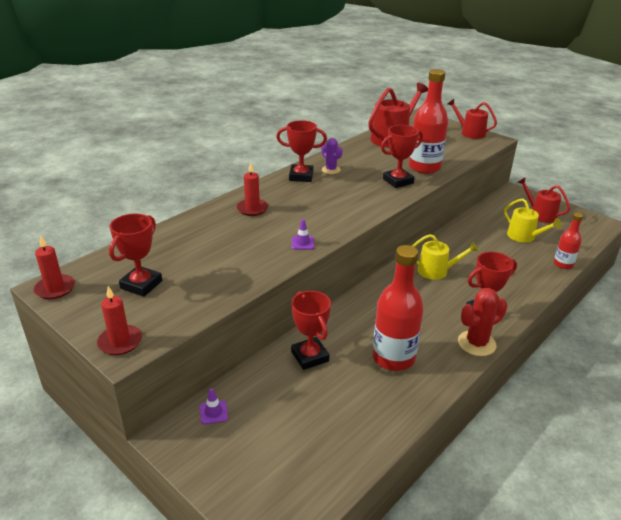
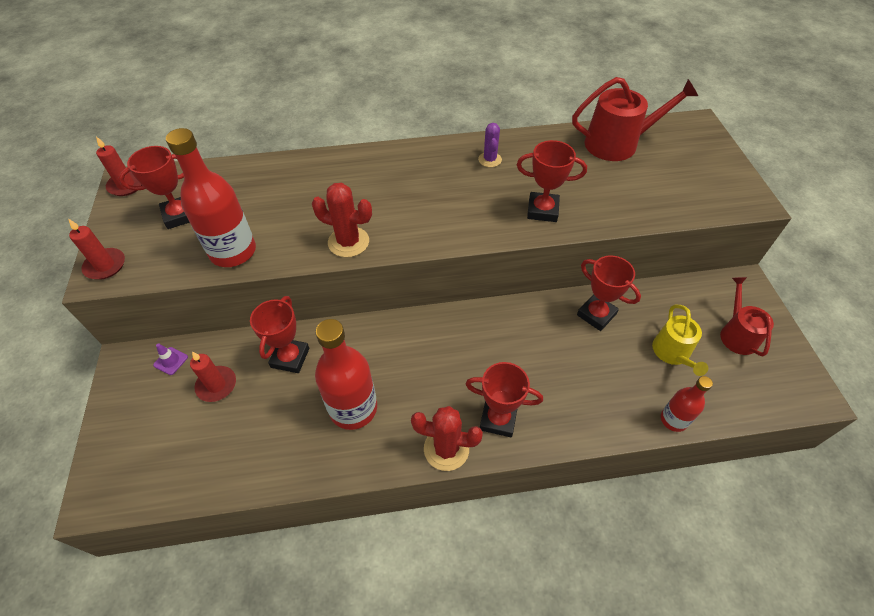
camera: 40 degrees right, 20 degrees up
(252, 209) = (356, 175): red candle -> red candle (216, 385)
(301, 176) = (449, 155): red trophy -> red trophy (596, 314)
(302, 243) = (348, 242): purple traffic cone -> red cactus
(424, 167) = (599, 205): red bottle -> red bottle (233, 252)
(436, 271) = (512, 338): yellow watering can -> none
(470, 133) = (732, 177): red watering can -> none

